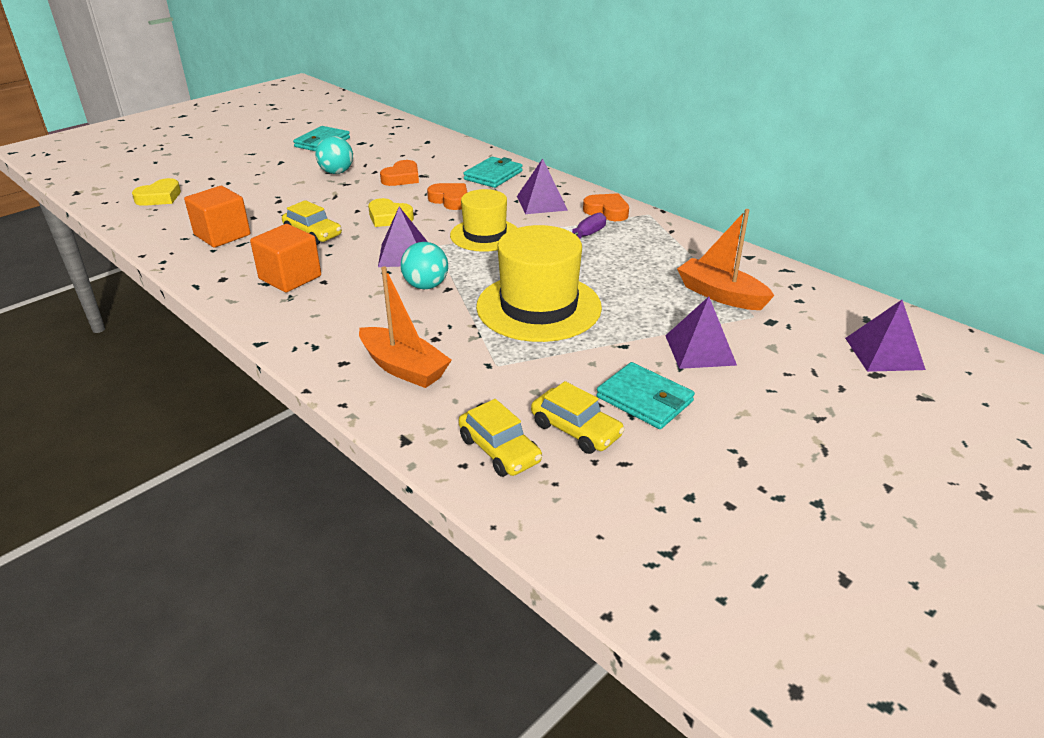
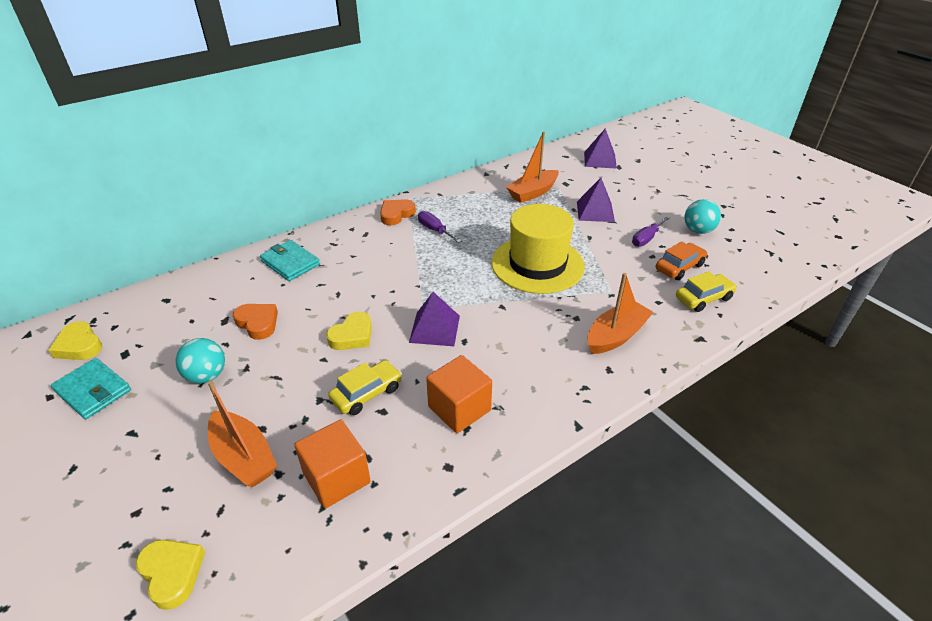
camera: 80 degrees left, 5 degrees up
(250, 200) = (244, 457): none -> orange boat
(369, 128) = (79, 346): none -> yellow heart
(426, 286) = (495, 318): turquoise ball -> turquoise ball (698, 231)
(450, 200) = (332, 293): orange heart -> none
(485, 235) = (414, 279): yellow hat -> none
(541, 203) = (365, 243): purple pyramid -> none
(576, 430) = (679, 267): yellow car -> orange car
(644, 399) = (646, 239): turquoise wallet -> purple screwdriver

